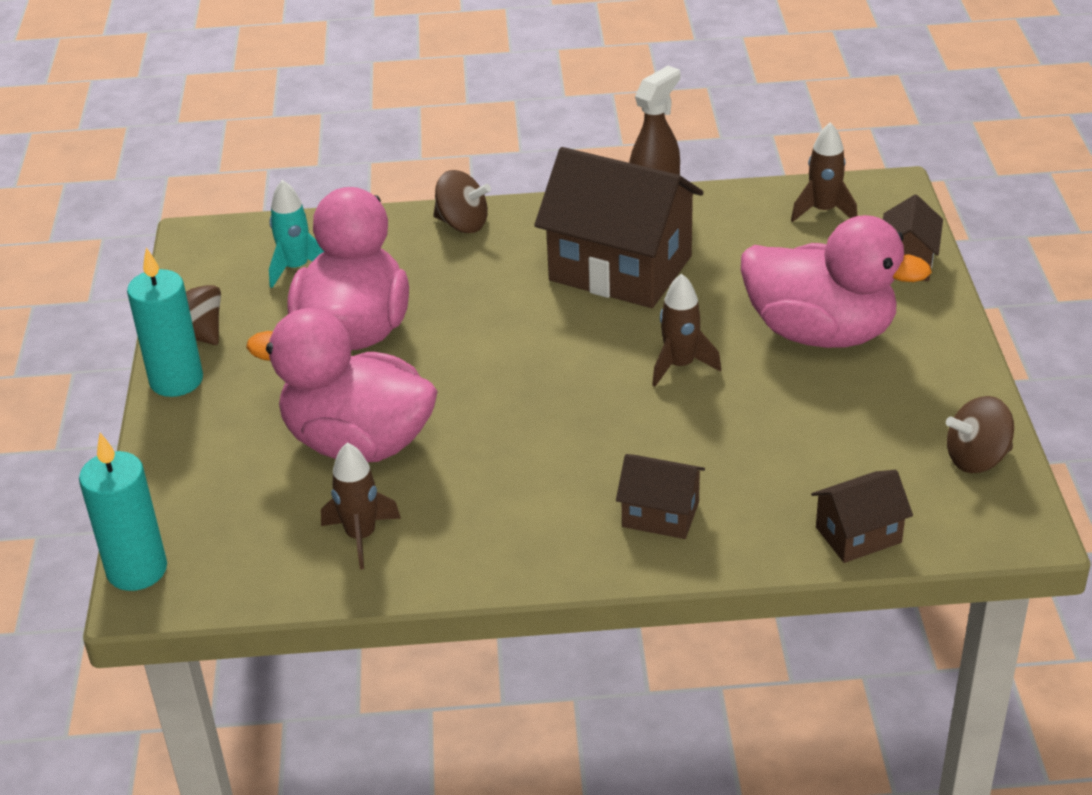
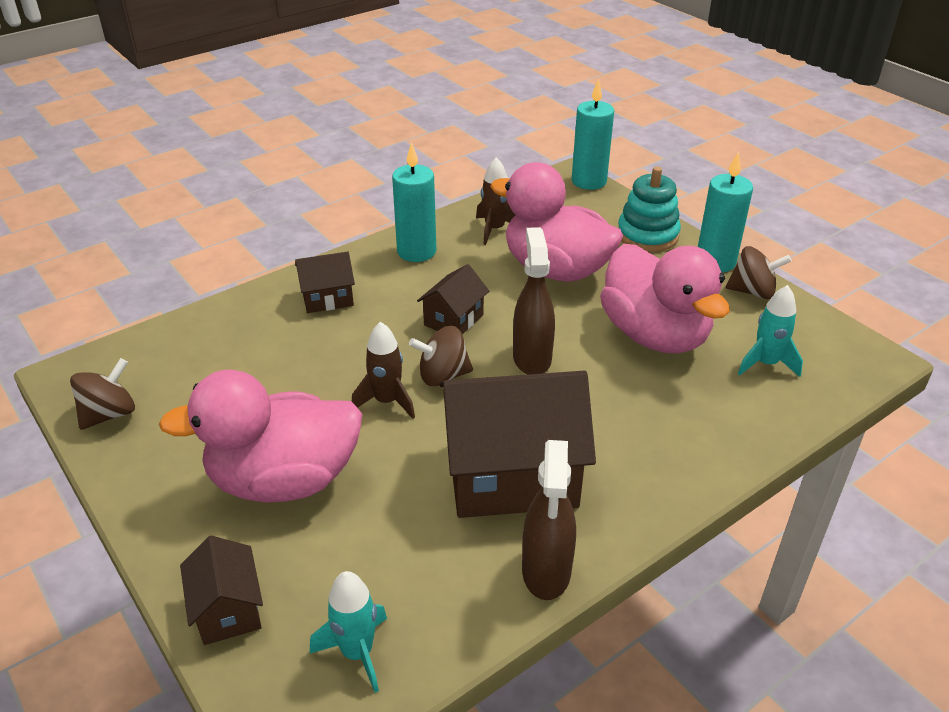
camera: 145 degrees right, 0 degrees up
(193, 446) = (647, 235): none -> turquoise stacking toy
(358, 443) = (556, 270): pink duck -> pink duck turned 135 degrees counterclockwise
(462, 224) = (698, 463): brown spinning top -> brown spinning top (443, 376)
(495, 542) = (416, 251): none -> turquoise candle
(500, 353) = (532, 358): none -> brown spray bottle
(823, 211) = (357, 652): brown rocket -> turquoise rocket
(858, 535) = (187, 331): brown house -> brown house (453, 320)

